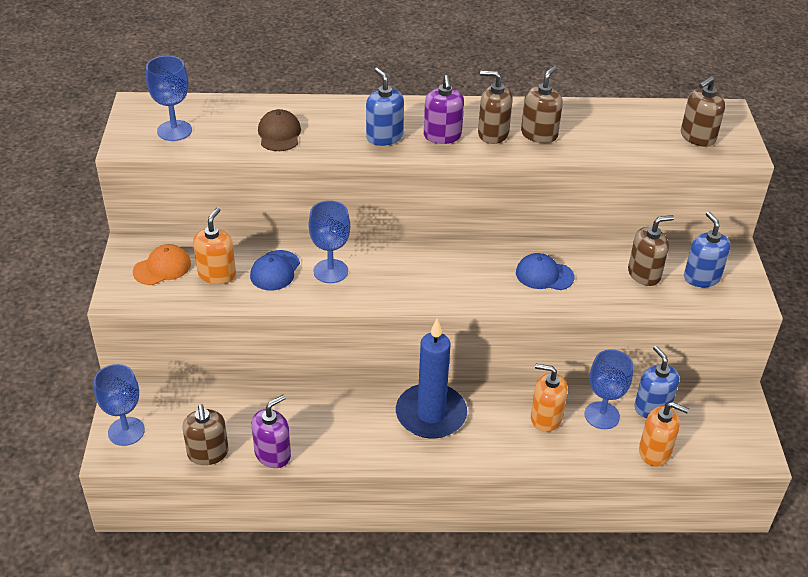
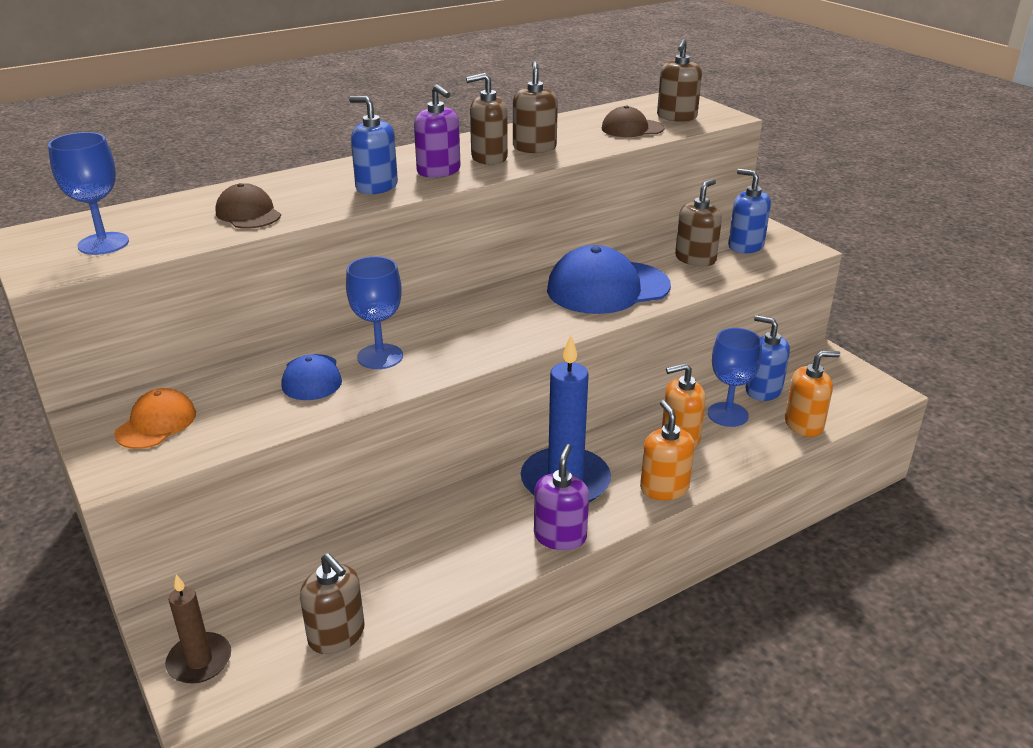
camera: 30 degrees left, 10 degrees down
(126, 431) = (199, 661): blue goblet -> brown candle
(217, 274) = (238, 405): orange soap dispenser -> orange soap dispenser (664, 488)
(273, 454) = (422, 598): purple soap dispenser -> purple soap dispenser (560, 536)
(544, 275) = (607, 288): blue cap -> blue cap, size x1.84
(642, 139) = (632, 129): none -> brown cap

